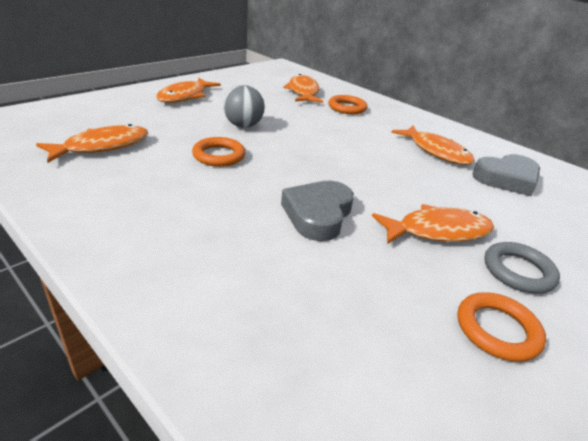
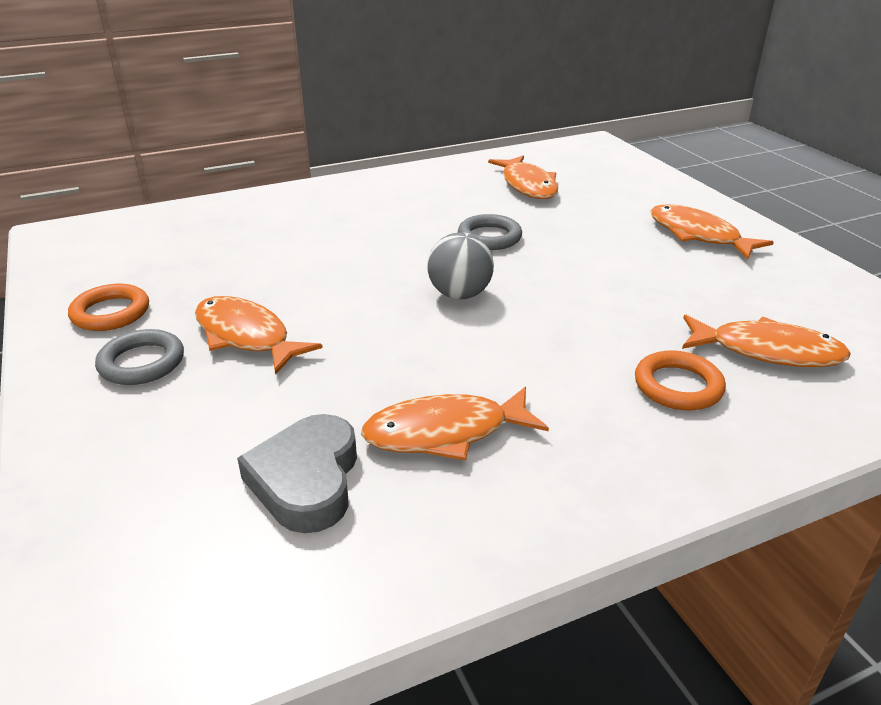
camera: 115 degrees right, 0 degrees up
(219, 155) = (489, 237): orange ring -> grey ring
(243, 126) = (581, 263): grey ball -> grey ball (460, 294)
(318, 214) = (333, 270): grey heart -> none
(438, 231) = (246, 336): orange fish -> orange fish turned 120 degrees clockwise

